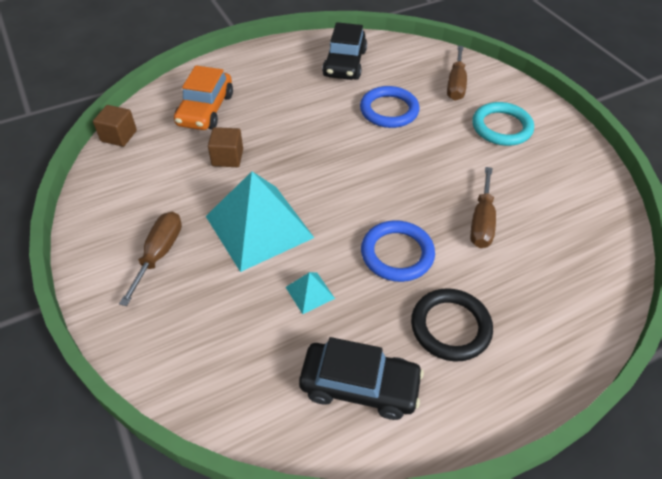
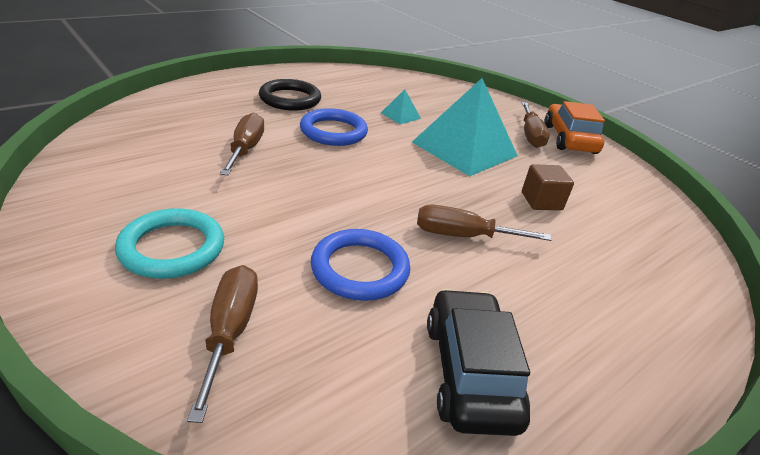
camera: 165 degrees right, 15 degrees down
(119, 136) = (682, 221): brown cube -> none
(205, 110) = (624, 257): orange car -> orange car (569, 139)
(313, 129) = (463, 236): none -> brown screwdriver
(359, 386) = (353, 84): black car -> none

